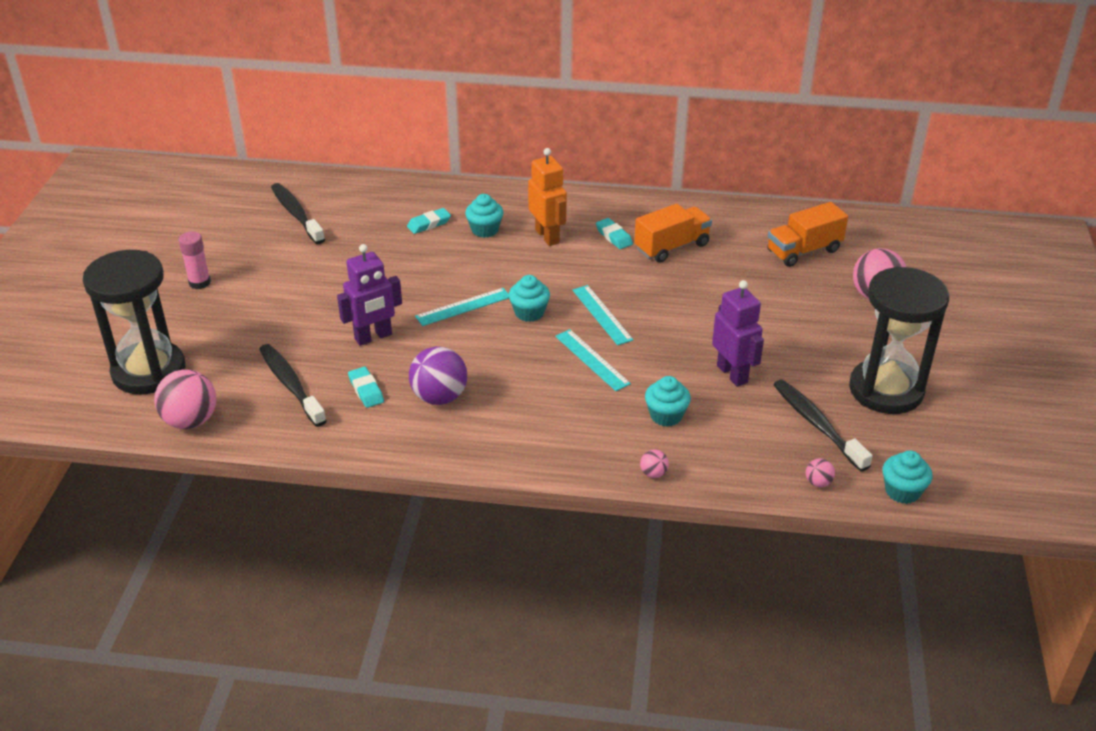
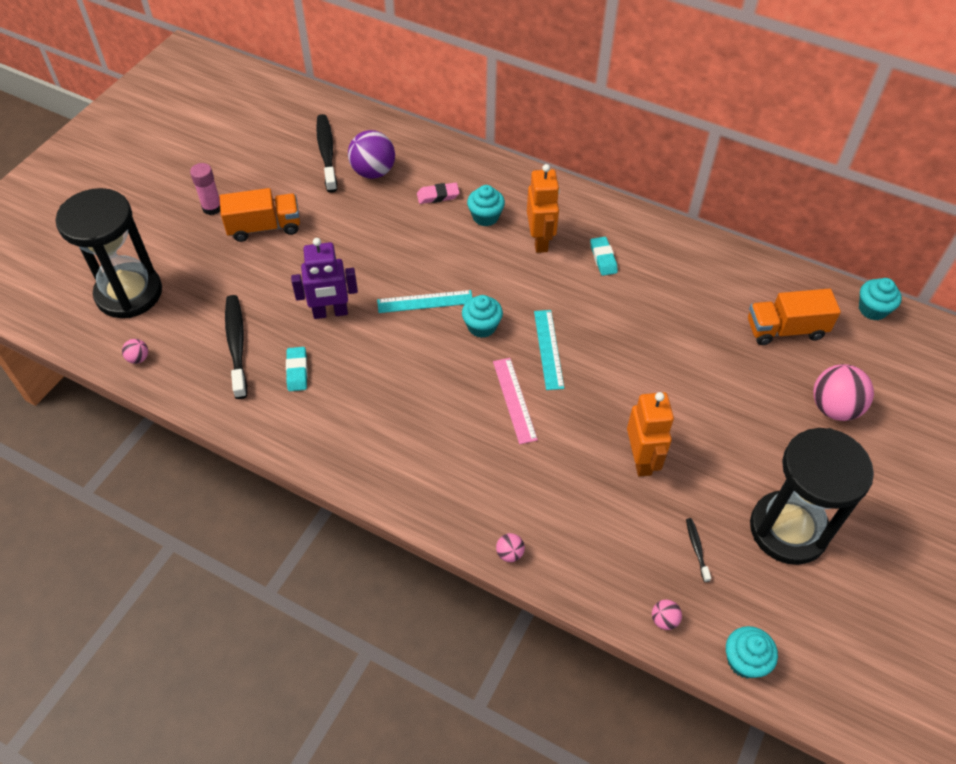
camera: 20 degrees right, 15 degrees up
(191, 421) = (138, 358): pink ball -> pink ball, size x0.46
(429, 224) = (438, 196): turquoise eraser -> pink eraser
(439, 397) = (357, 399): purple ball -> purple ball (373, 172)
(592, 360) = (514, 400): turquoise ruler -> pink ruler
(666, 415) = (553, 489): turquoise cupcake -> turquoise cupcake (872, 309)
(672, 247) = (654, 287): orange truck -> orange truck (264, 227)
(732, 374) = (641, 459): purple robot -> orange robot
(817, 424) = (696, 548): black toothbrush -> black toothbrush, size x0.47

